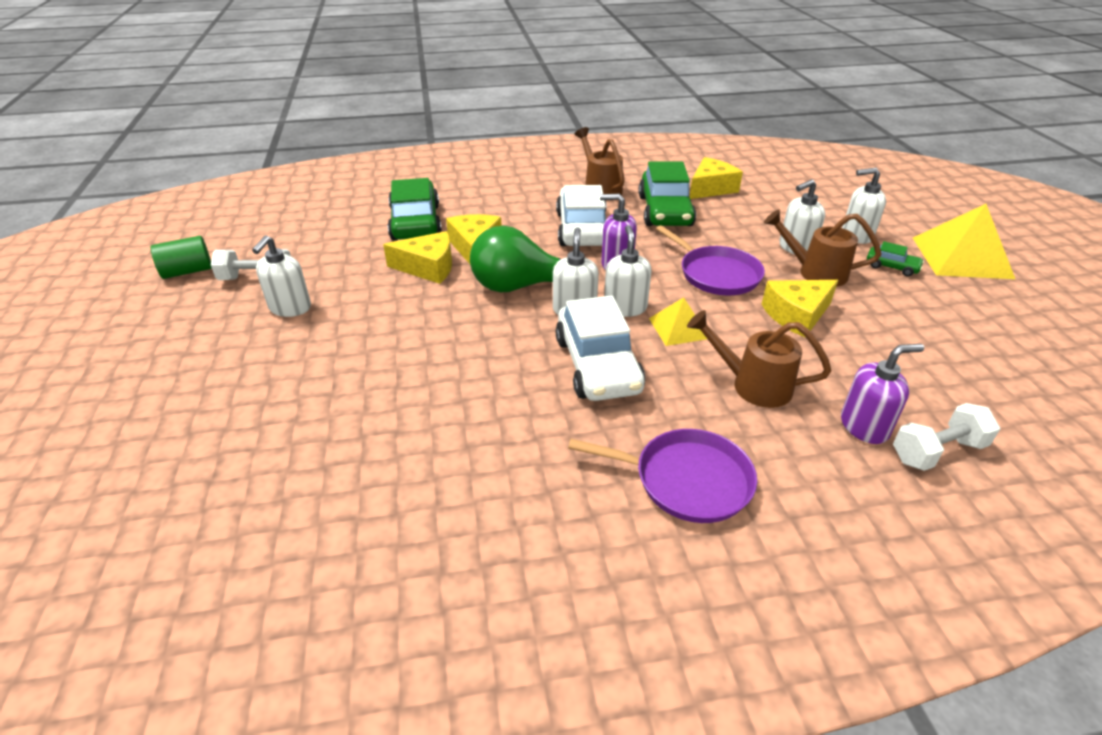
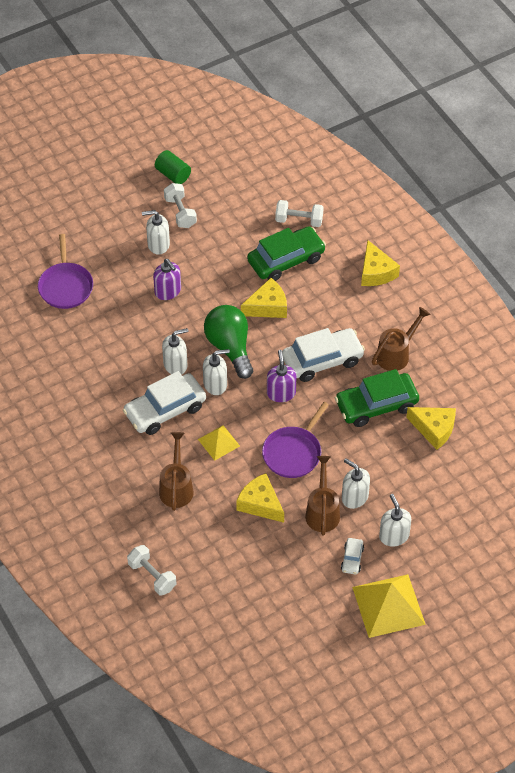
camera: 70 degrees right, 15 degrees up
(367, 204) = (299, 220): none -> white dumbbell
(428, 267) = (231, 292): yellow cheese -> yellow cheese (376, 272)
(625, 307) = (229, 410): white soap dispenser -> white soap dispenser (175, 365)
(686, 480) = (90, 468): purple pan -> purple pan (66, 286)
(864, 426) = (160, 543): purple soap dispenser -> purple soap dispenser (168, 291)
(892, 267) = (352, 559): green car -> white car

